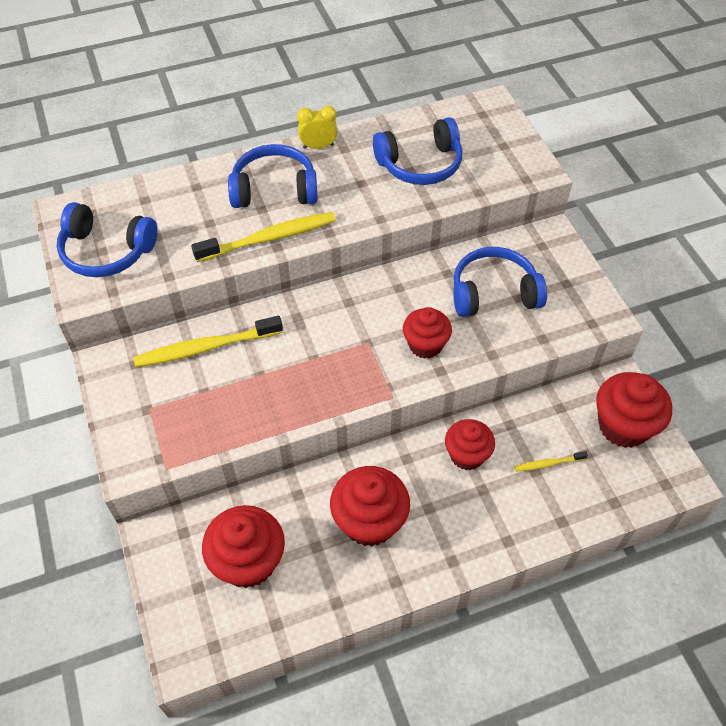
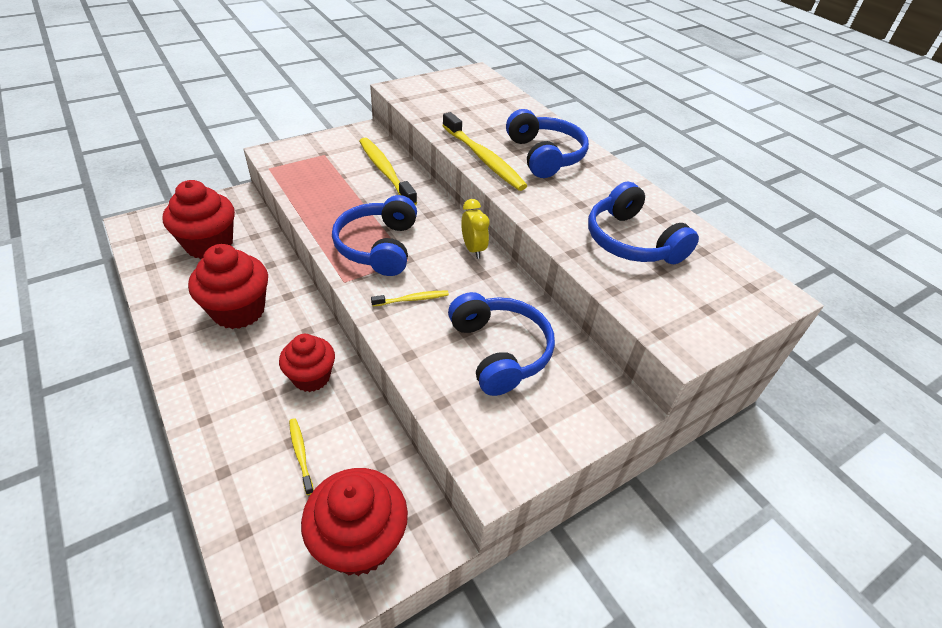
camera: 75 degrees right, 10 degrees down
(106, 251) = (442, 92): blue headphones -> blue headphones (378, 246)
(318, 146) = (615, 174): yellow clock -> yellow clock (473, 249)
(425, 345) = (412, 299): red cupcake -> yellow toothbrush

